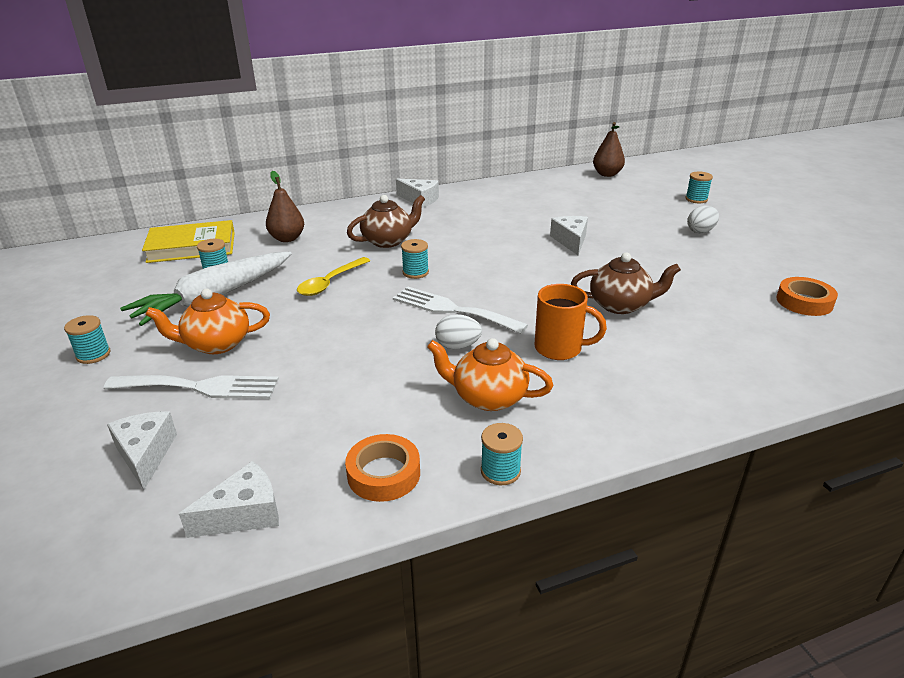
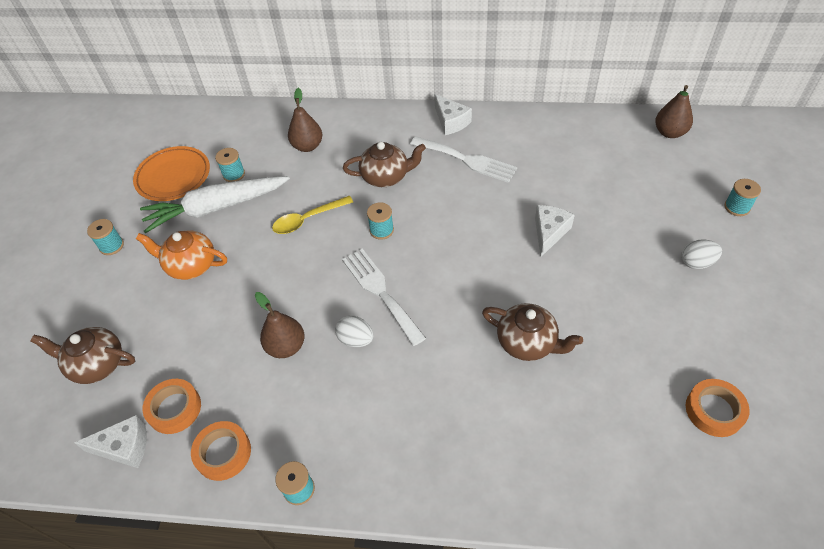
camera: 30 degrees right, 20 degrees up
(140, 288) = (173, 177): none -> orange plate
(146, 454) = (97, 364): white cheese -> brown teapot
(192, 247) = (232, 134): yellow book -> none
(200, 387) = (158, 310): white fork -> white fork (467, 160)
(288, 458) = (174, 409): none -> orange tape
(386, 371) = (286, 346): none -> brown pear
(488, 397) = (340, 409): orange teapot -> none
(560, 348) = (434, 377): orange mug -> none

